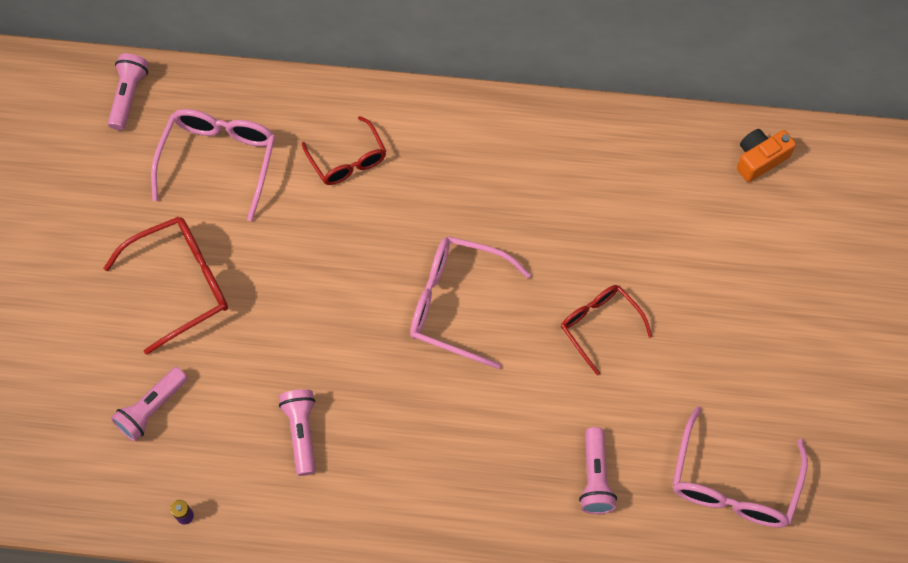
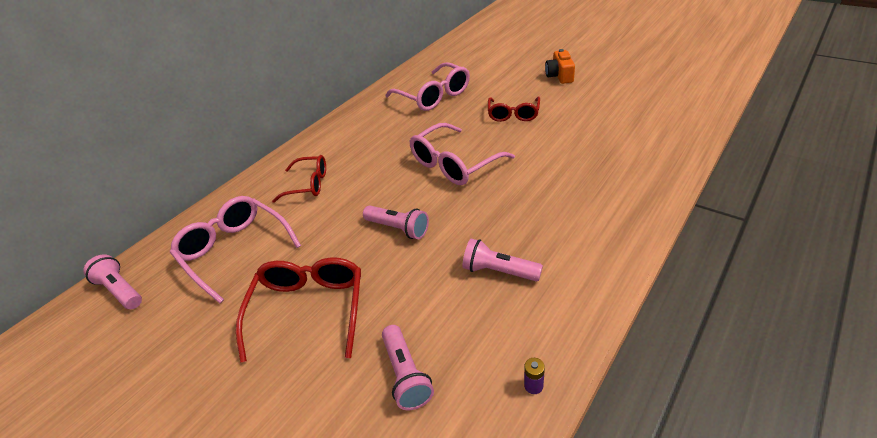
camera: 55 degrees left, 25 degrees down
(595, 477) = (616, 139): pink flashlight -> pink flashlight (398, 228)
(600, 326) = (513, 114): red glasses -> red glasses turned 75 degrees counterclockwise
(733, 483) = (643, 94): pink glasses -> pink glasses (433, 96)
(759, 159) = (458, 49): orange camera -> orange camera (559, 76)

